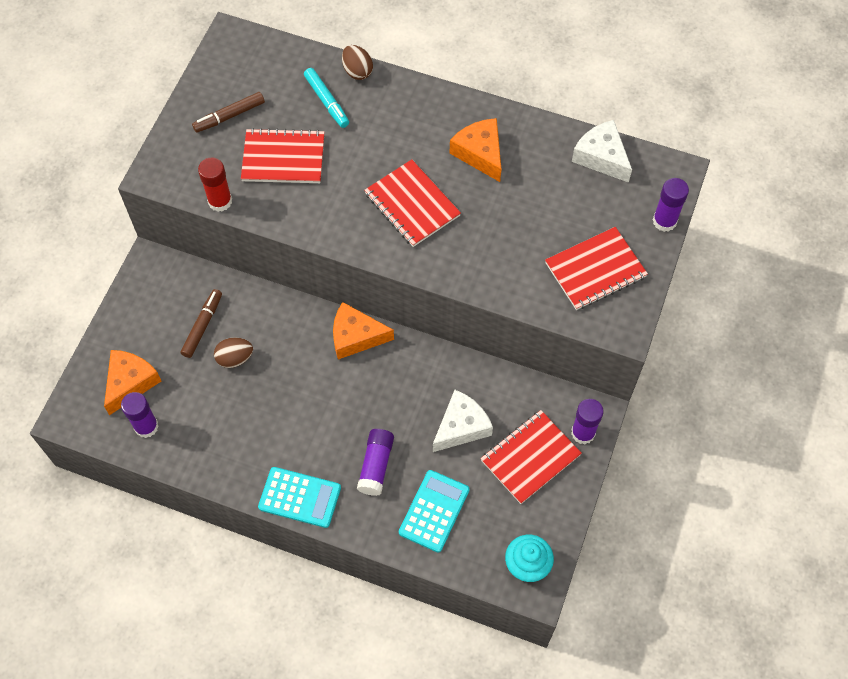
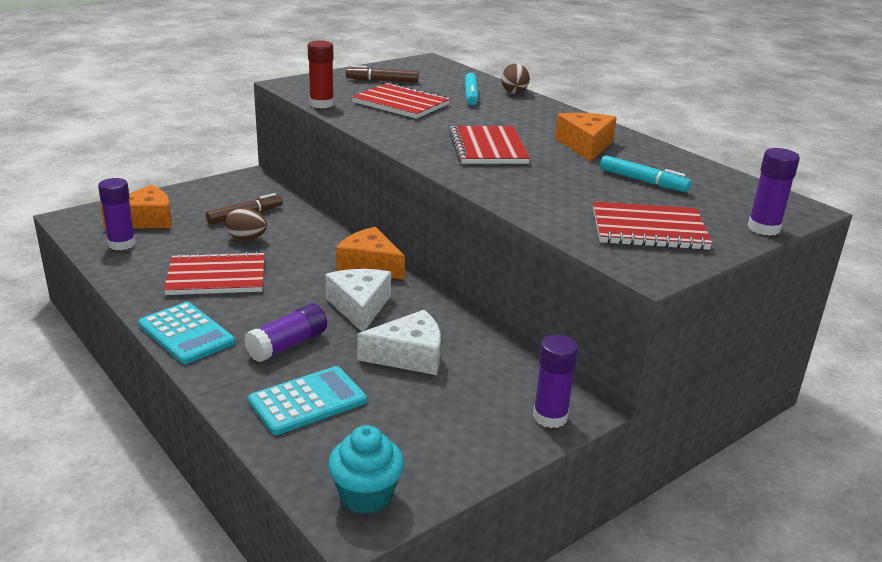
camera: 30 degrees right, 35 degrees down
(530, 458) = (464, 409): red notebook -> red notebook (216, 277)
(554, 194) = (643, 181): none -> turquoise marker
(601, 157) = (717, 179): white cheese -> white cheese (359, 307)

